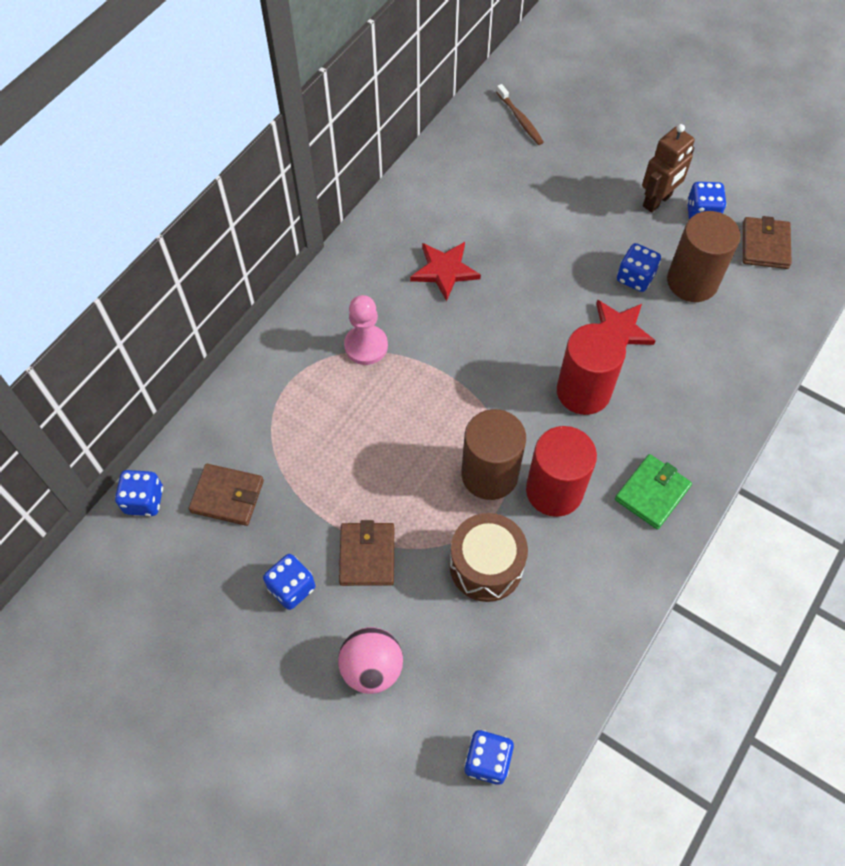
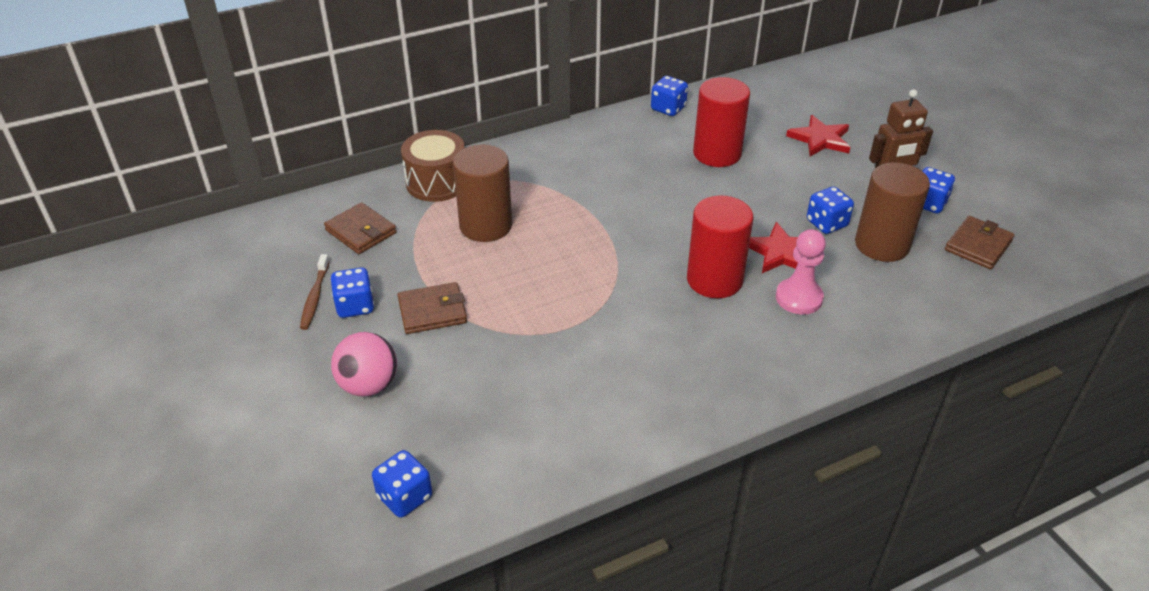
camera: 30 degrees right, 20 degrees down
(144, 500) = (300, 210): blue dice -> blue dice (668, 108)
(366, 346) = (550, 184): pink pawn -> pink pawn (799, 298)
(367, 555) = (432, 311): brown wallet -> brown wallet turned 45 degrees clockwise
(444, 271) = (656, 162): red star -> red star (820, 139)
(486, 566) = (525, 361): brown drum -> brown drum (437, 182)
(489, 474) = (582, 301): brown cylinder -> brown cylinder (485, 226)
(520, 119) = (800, 95): brown toothbrush -> brown toothbrush (315, 297)
(554, 490) = (630, 335): red cylinder -> red cylinder (717, 154)
(652, 493) = (722, 375): green wallet -> none

